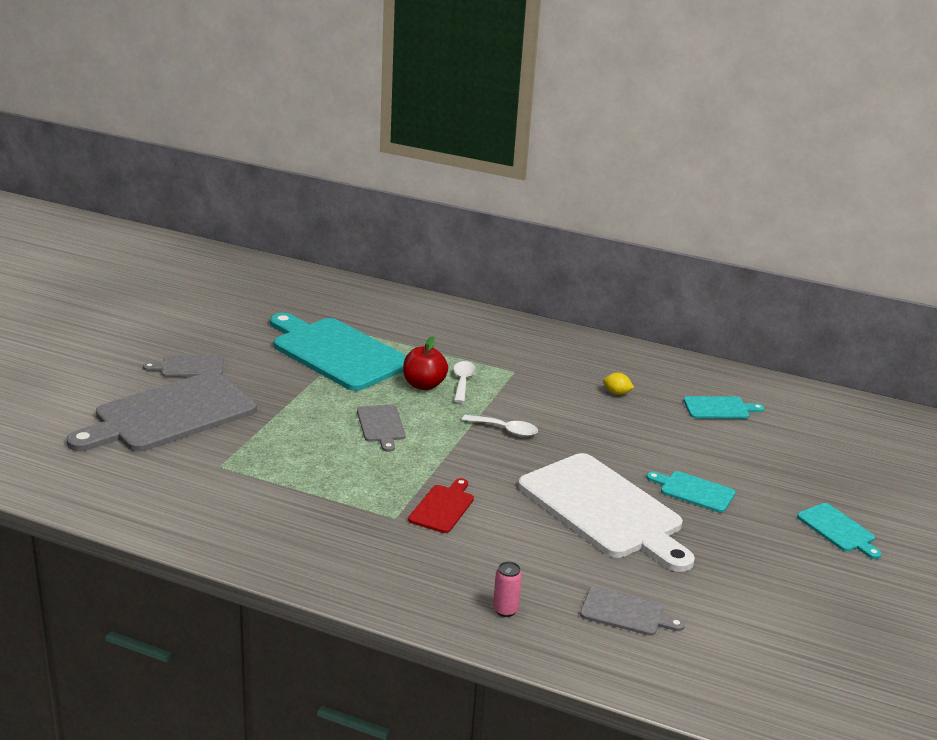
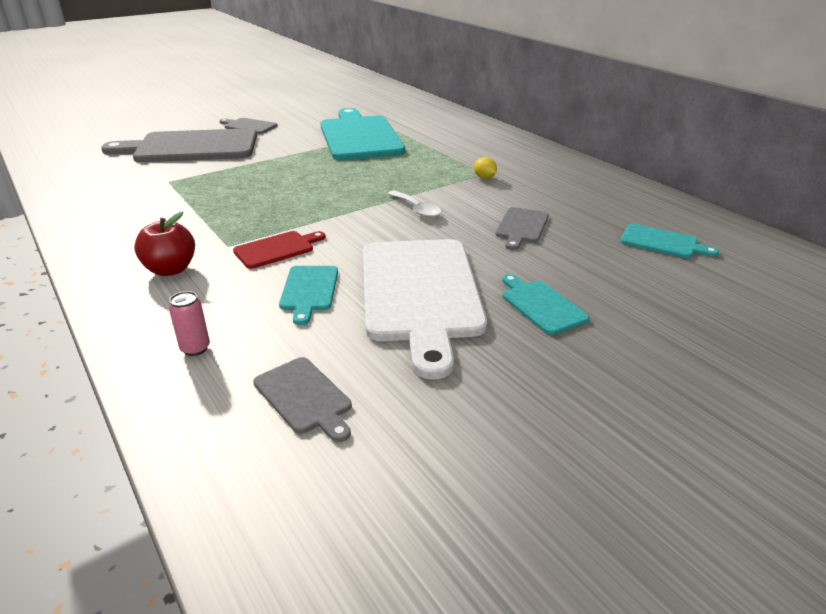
camera: 35 degrees right, 5 degrees up
(381, 426) = (320, 184): grey cutting board -> grey cutting board (521, 227)
(424, 385) = (394, 167): red apple -> red apple (170, 269)
(463, 382) = (429, 171): white spoon -> none
(616, 393) = (562, 207): yellow lemon -> yellow lemon (484, 178)
(838, 530) = (689, 402): turquoise cutting board -> turquoise cutting board (309, 290)

